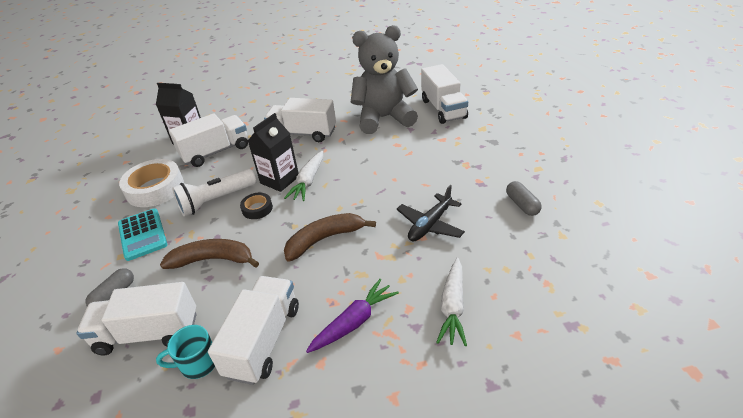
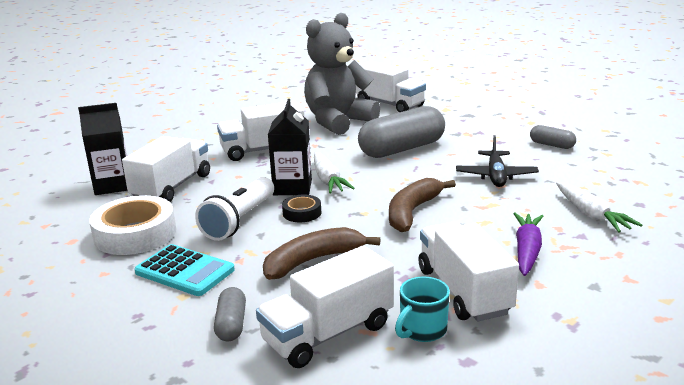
camera: 35 degrees left, 15 degrees down
(395, 165) = (402, 149): none -> grey capsule

